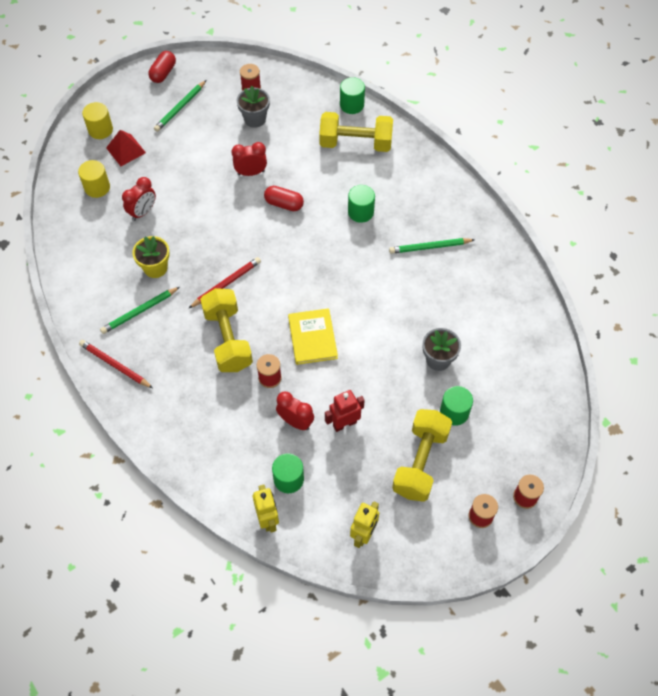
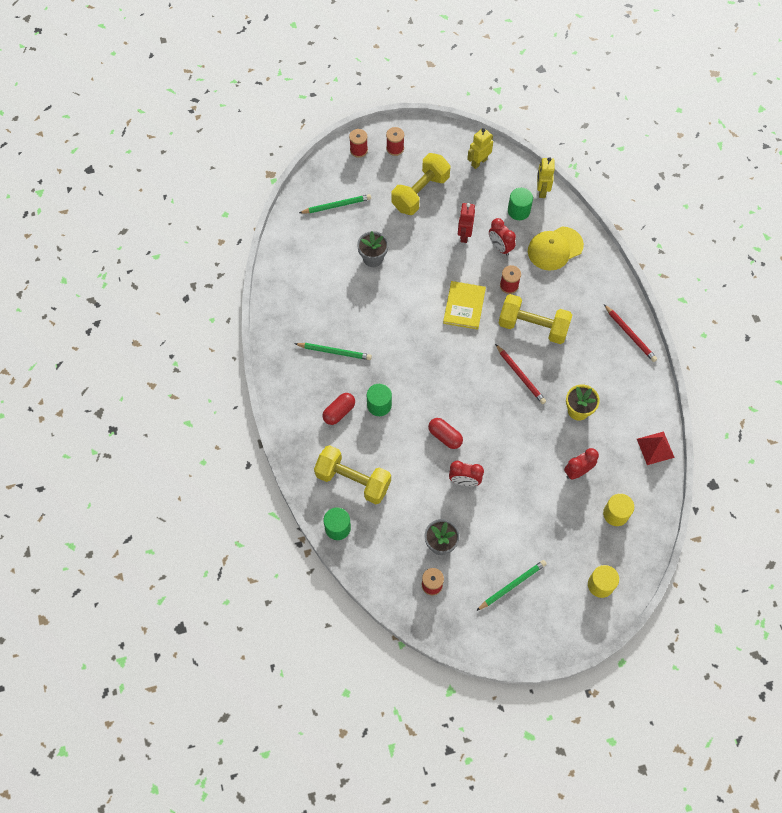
camera: 160 degrees left, 5 degrees up
(126, 150) = (579, 549): red pyramid -> red pyramid (655, 448)
(139, 311) = (600, 374): green pencil -> green pencil (336, 205)
(163, 73) = (518, 640): red capsule -> red capsule (339, 412)
(226, 283) = (520, 375): red pencil -> red pencil turned 105 degrees counterclockwise
(228, 339) = (533, 326): yellow dumbbell -> yellow dumbbell turned 75 degrees counterclockwise
(228, 442) = (555, 248): none -> yellow cap
(344, 424) = (464, 235): red robot -> red robot turned 105 degrees clockwise
(454, 412) = (380, 217): green cylinder -> none

